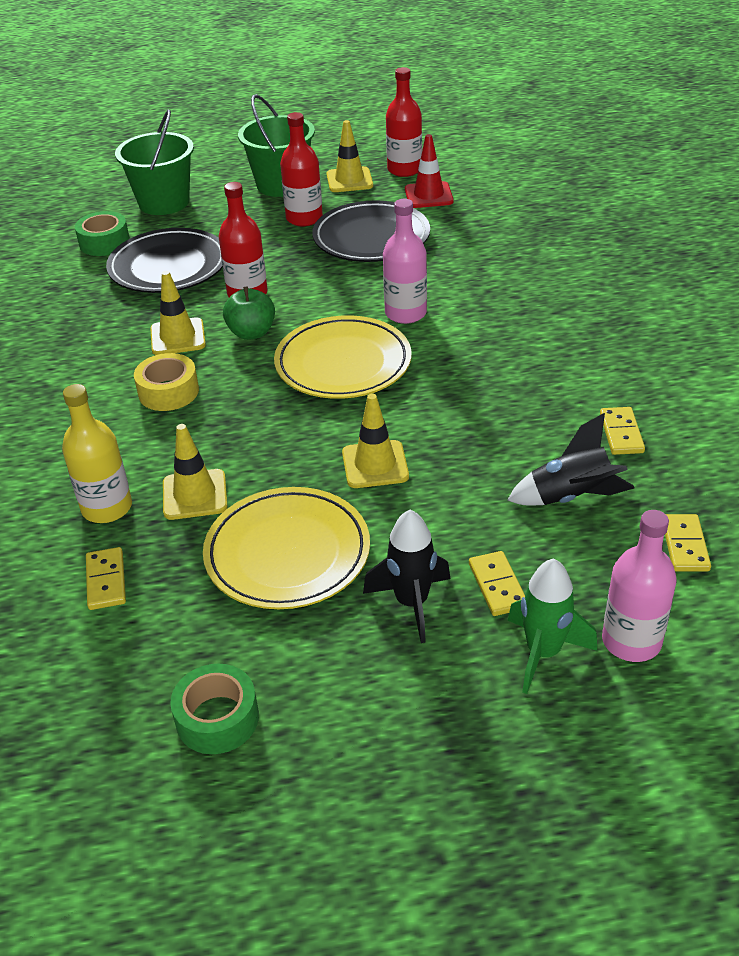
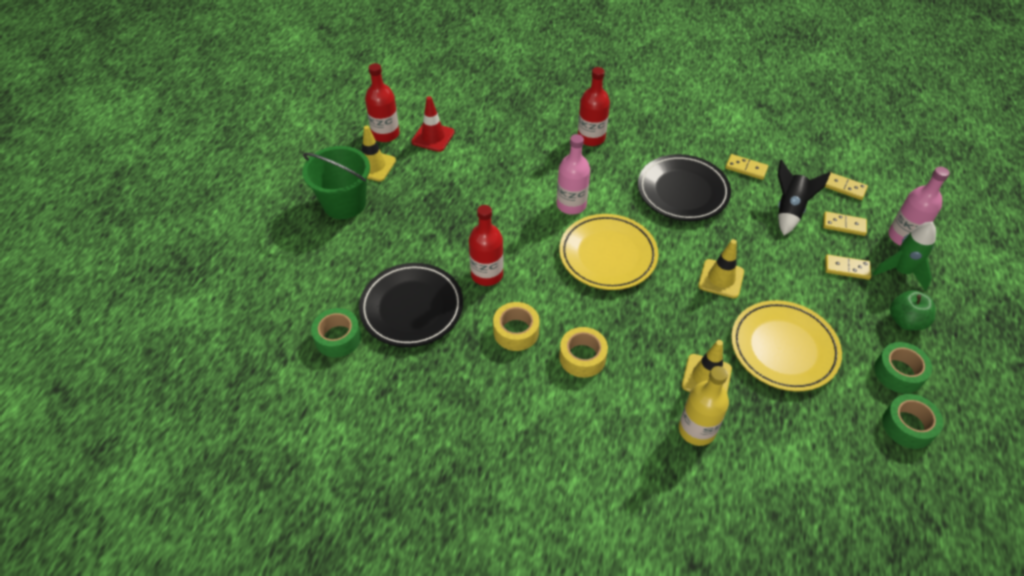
camera: 65 degrees left, 10 degrees up
(106, 581) = (771, 450): yellow domino -> yellow domino (844, 225)
(164, 202) = (305, 281): green bucket -> none
(178, 337) = (516, 331): yellow traffic cone -> yellow tape
(251, 333) = (539, 289): green apple -> green apple (905, 321)
(304, 218) = (407, 209): red bottle -> red bottle (591, 138)
(317, 689) = (898, 373): none -> green tape
(371, 238) = (465, 185): black plate -> black plate (682, 191)
(411, 603) = (847, 308): black rocket -> none

